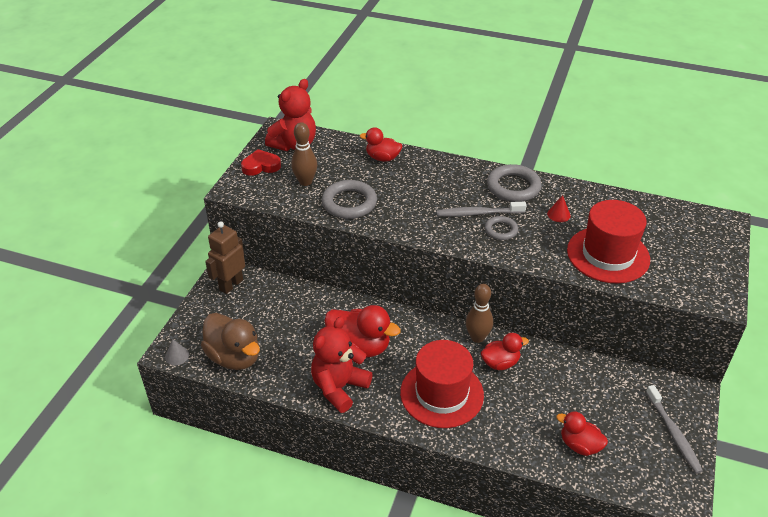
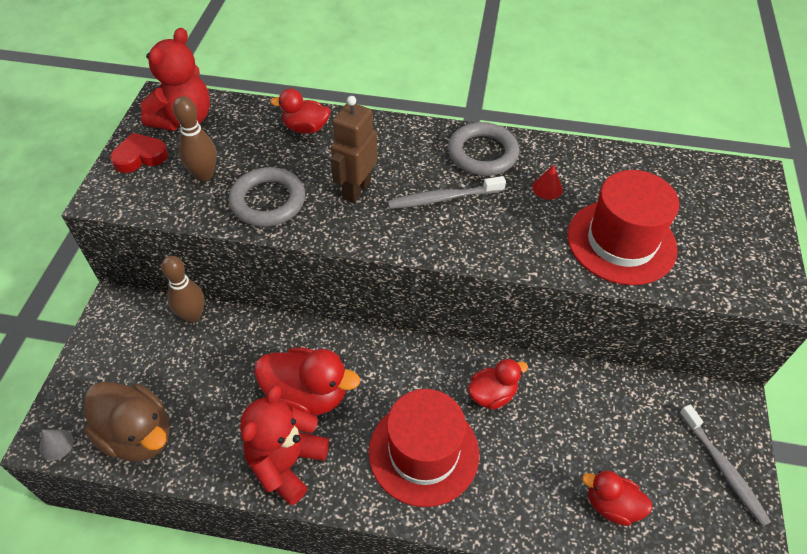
camera: 10 degrees left, 10 degrees up
(231, 285) = (124, 322): brown robot -> brown robot (356, 189)
(477, 337) = (457, 360): brown bowling pin -> brown bowling pin (193, 315)
(501, 230) = (477, 220): grey ring -> none

